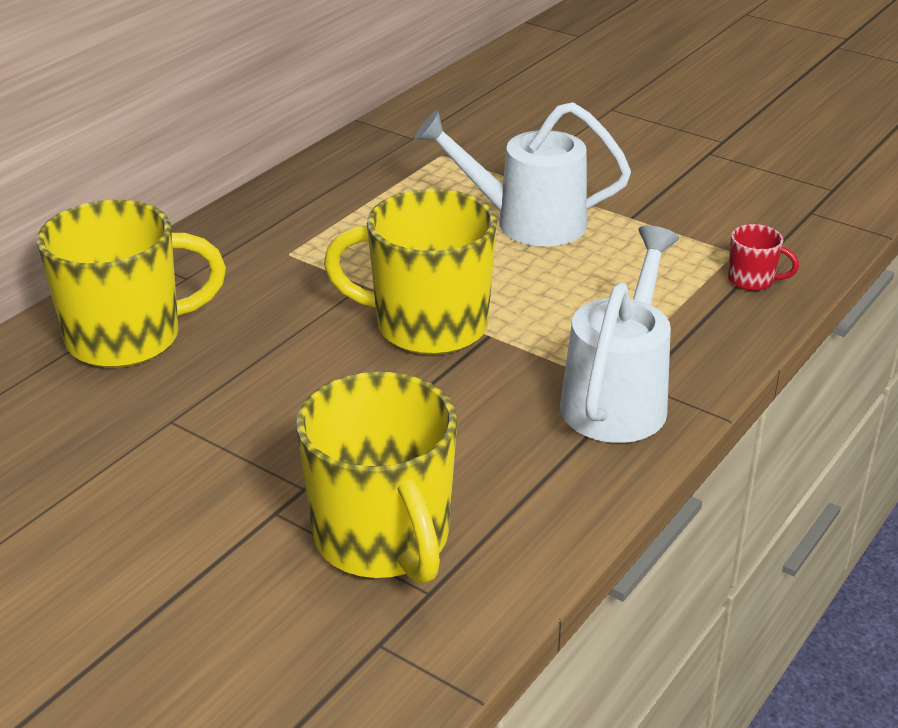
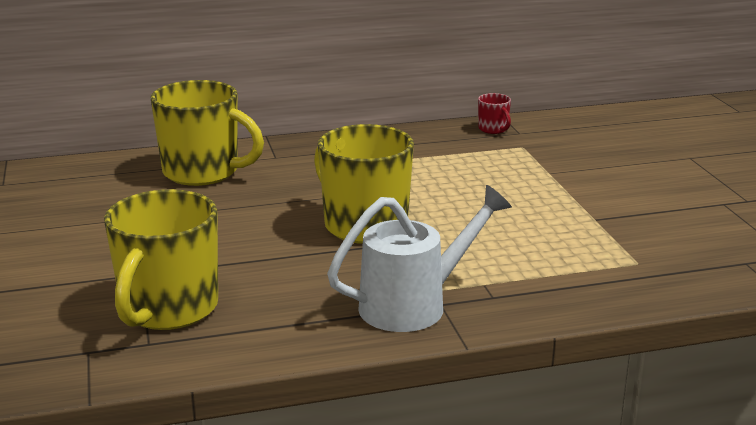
camera: 40 degrees right, 10 degrees down
(526, 222) = (516, 197): white watering can -> none
(752, 280) = (623, 283): red mug -> red mug (493, 129)

